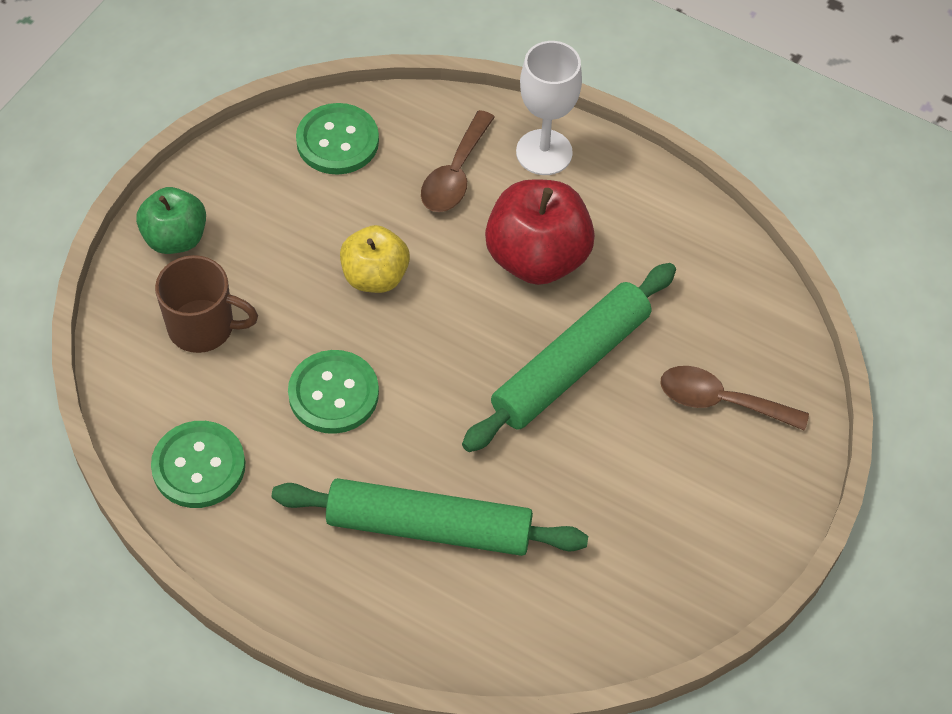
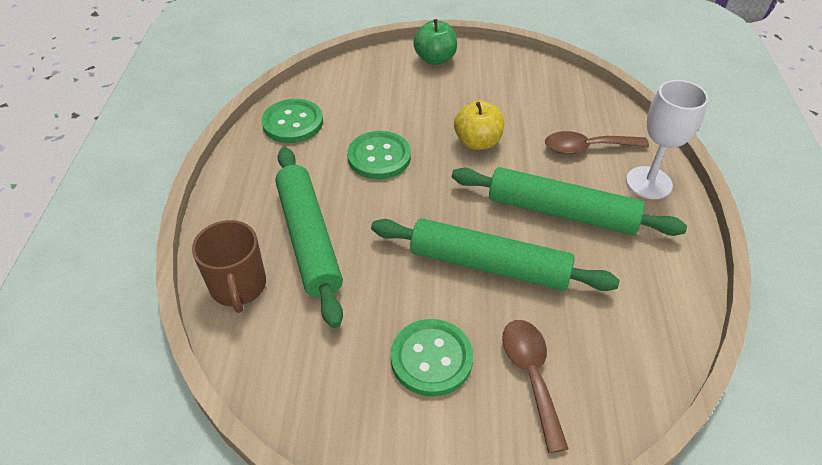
camera: 65 degrees right, 10 degrees down
(203, 327) = (386, 90): brown mug -> brown mug (238, 286)
(337, 141) = (558, 91): green button -> green button (431, 358)
(537, 258) = (561, 212): red apple -> green rolling pin

